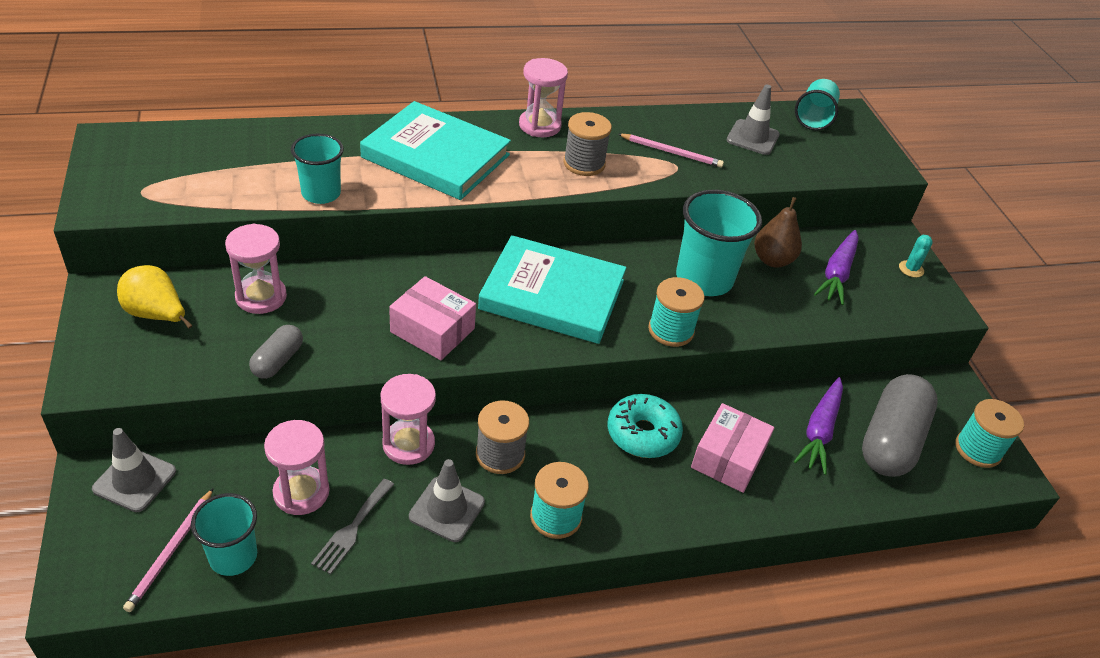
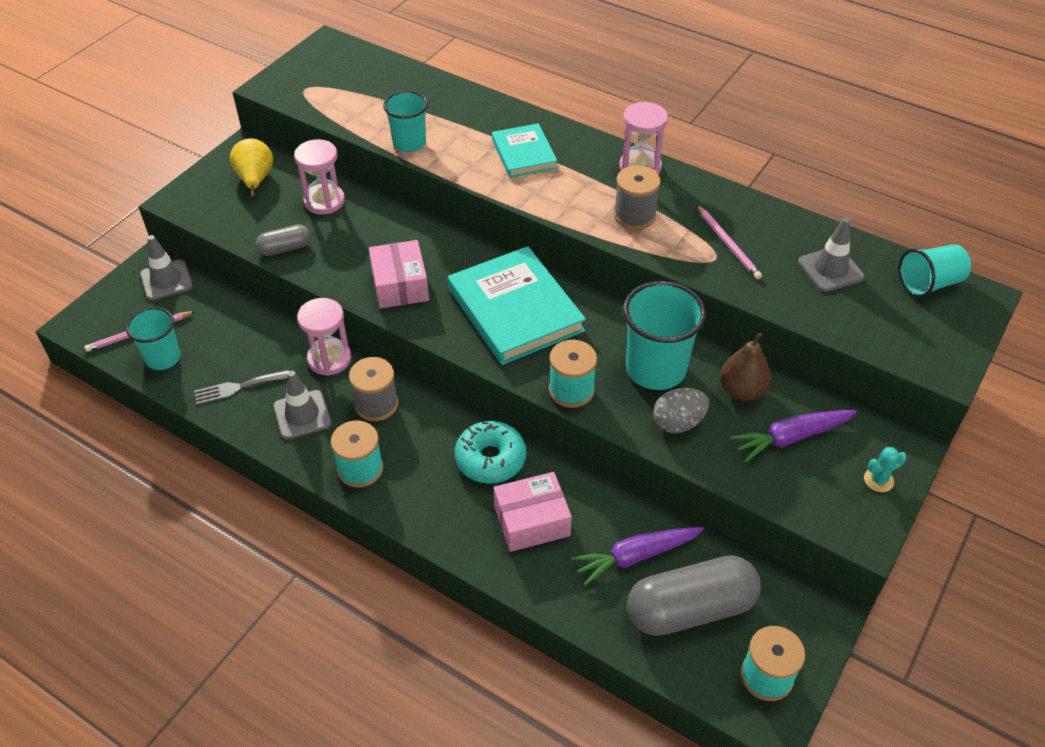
camera: 50 degrees right, 5 degrees up
(301, 492) = (237, 346): pink hourglass -> none
(436, 156) = (524, 154): turquoise book -> turquoise book, size x0.57
(765, 307) = (678, 423): none -> grey egg

